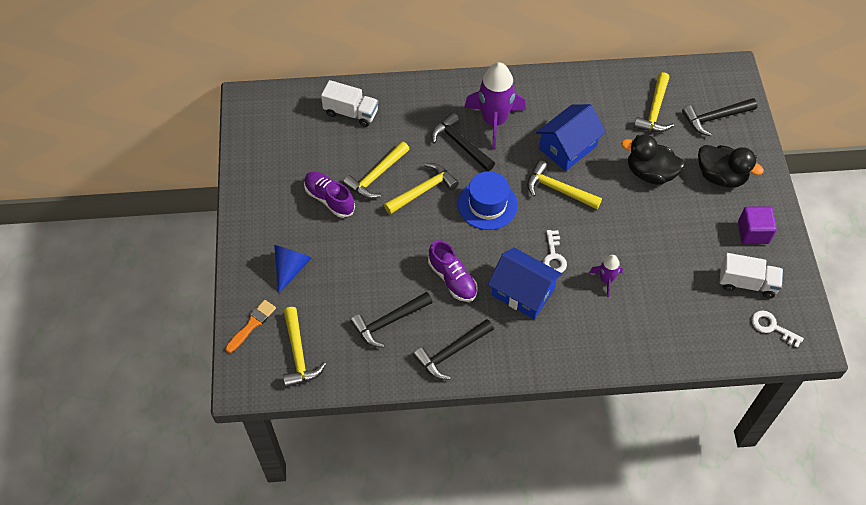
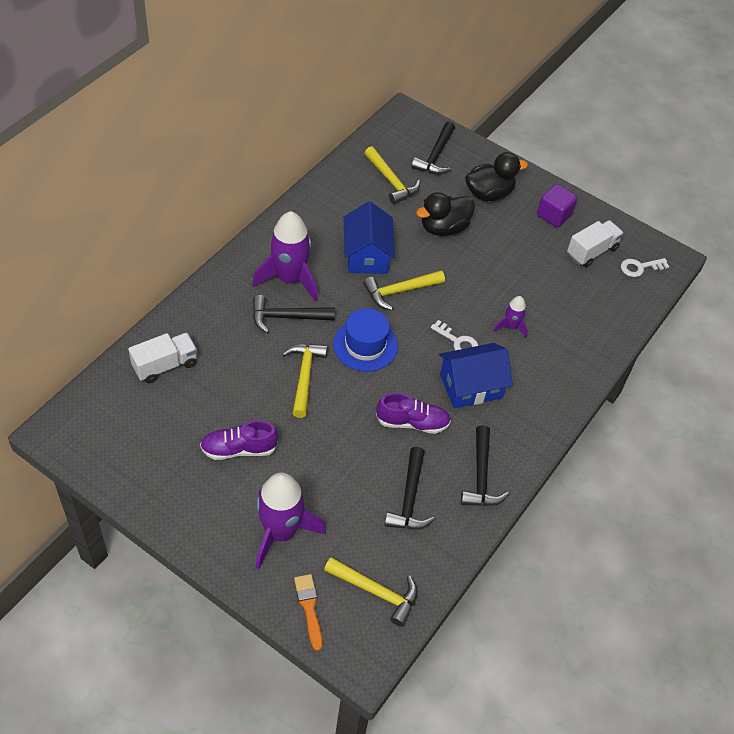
camera: 55 degrees left, 5 degrees down
(291, 268) = (280, 532): blue cone -> purple rocket
(376, 176) = (253, 397): yellow hammer -> none

